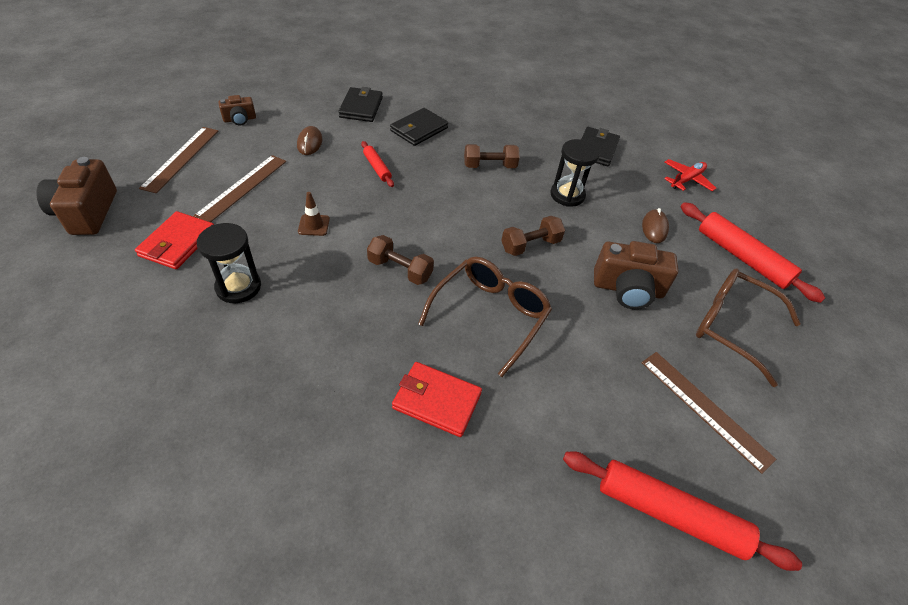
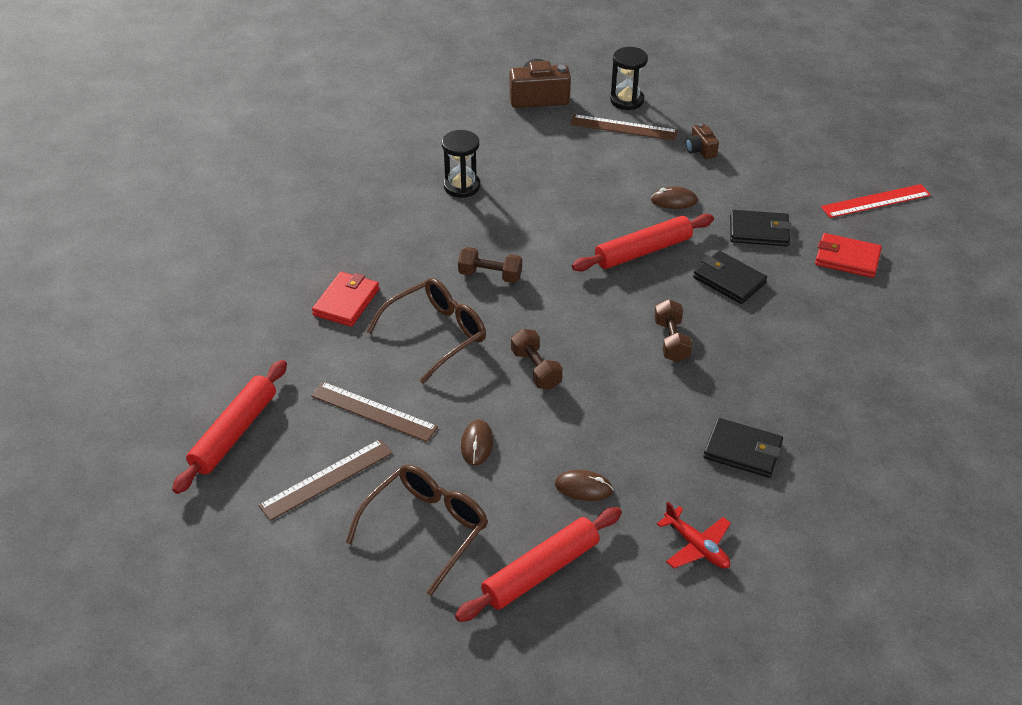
camera: 95 degrees right, 5 degrees down
(178, 243) = (509, 148): red wallet -> red wallet (847, 258)
(242, 187) = (589, 169): brown ruler -> brown ruler (373, 411)
(314, 225) = (543, 217): brown traffic cone -> none
(336, 55) = (876, 201): none -> red ruler
(377, 168) = (643, 251): red rolling pin -> red rolling pin, size x1.92
(400, 270) = (490, 275): brown dumbbell -> brown dumbbell turned 75 degrees clockwise
(489, 315) = (436, 335): brown glasses -> brown glasses turned 75 degrees counterclockwise
(567, 195) = (631, 409): black hourglass -> black hourglass (627, 100)
(627, 289) = (477, 444): brown camera -> brown mouse

